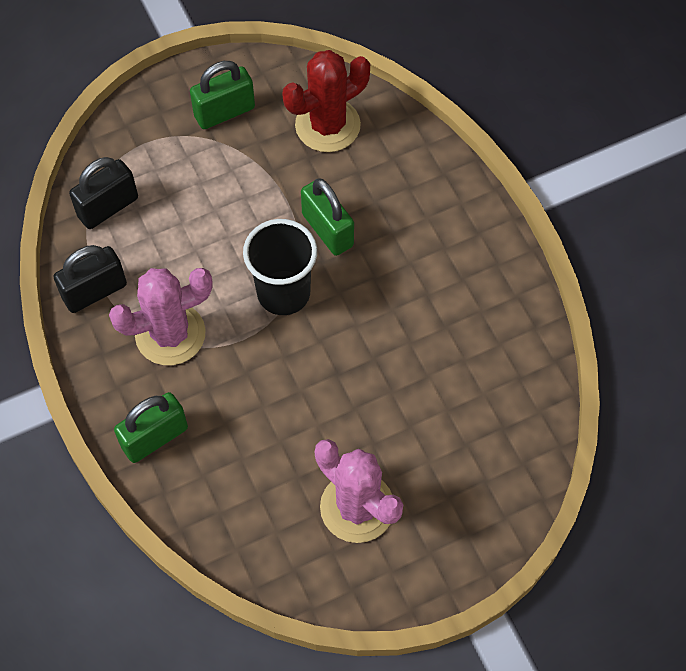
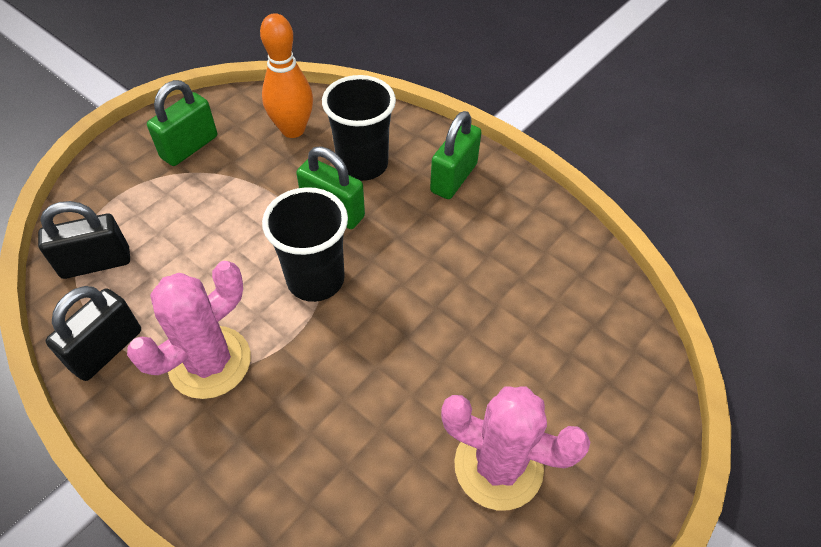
camera: 25 degrees left, 10 degrees down
(108, 207) = (96, 263): black padlock -> black padlock turned 45 degrees clockwise
(155, 437) = (233, 483): green padlock -> green padlock (453, 178)
(327, 125) = (293, 129): red cactus -> orange bowling pin
(376, 189) = (362, 164): none -> black cup

